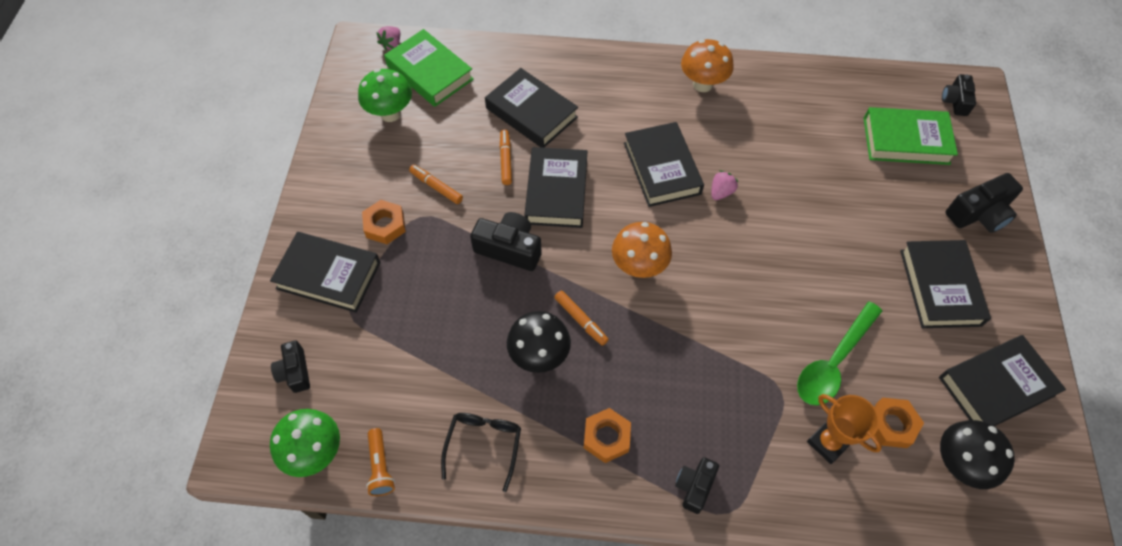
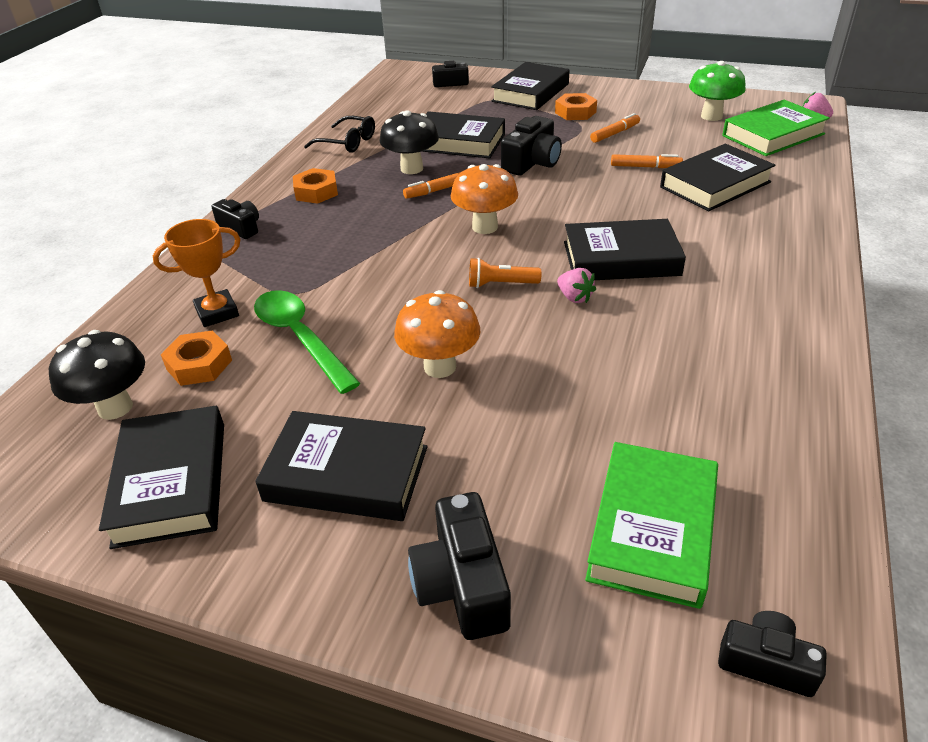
camera: 105 degrees right, 20 degrees down
(315, 453) = (383, 89): green mushroom -> none
(381, 466) = (358, 108): orange flashlight -> orange flashlight (501, 284)
(556, 191) = (597, 190): black book -> black book (458, 142)
(702, 84) = (777, 313): orange mushroom -> orange mushroom (440, 367)

